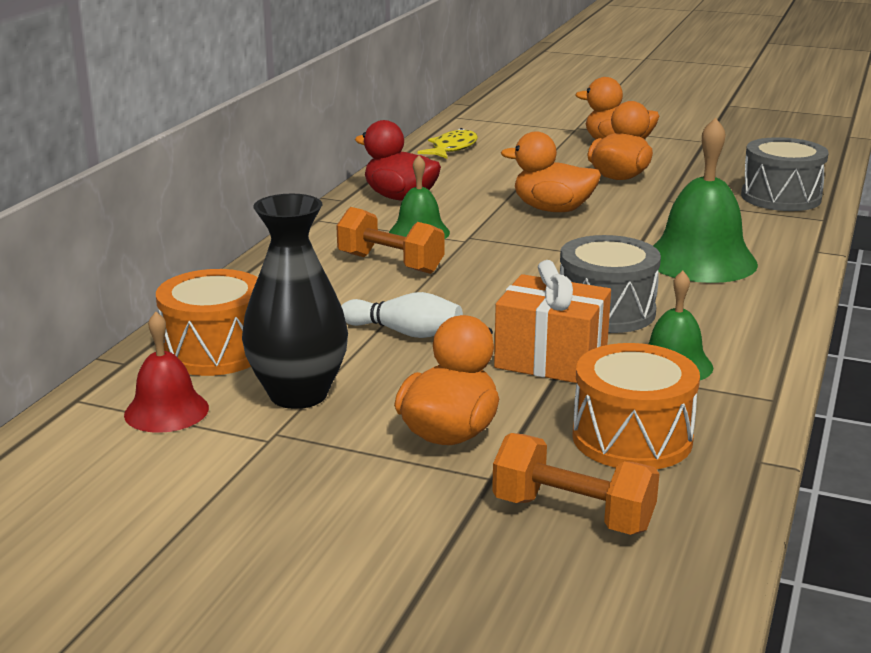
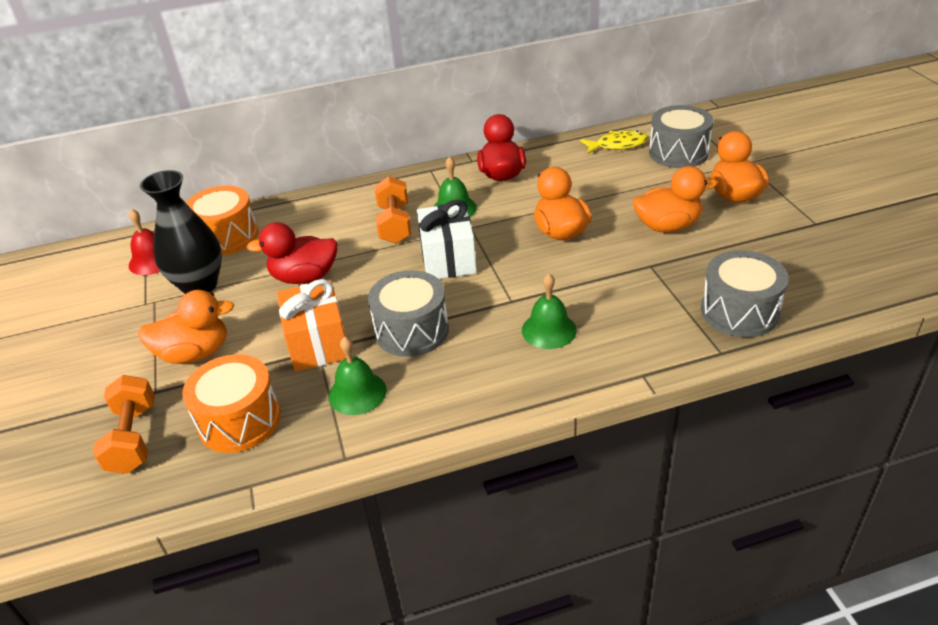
camera: 55 degrees right, 15 degrees up
(404, 332) = (304, 277): white bowling pin -> red duck
(508, 261) = (448, 259): none -> white gift
(514, 137) = (678, 153): none -> grey drum
(700, 260) = (549, 330): green bell -> green bell, size x0.58

